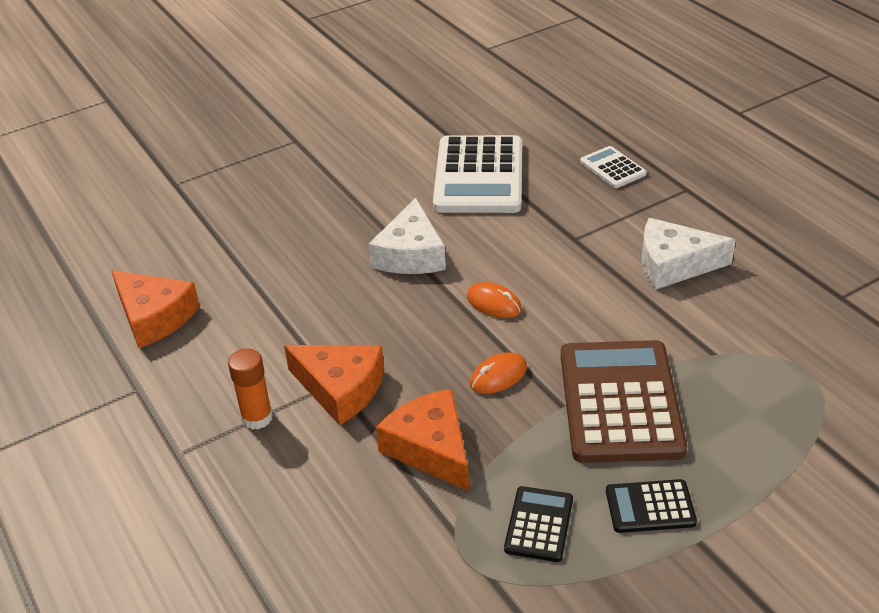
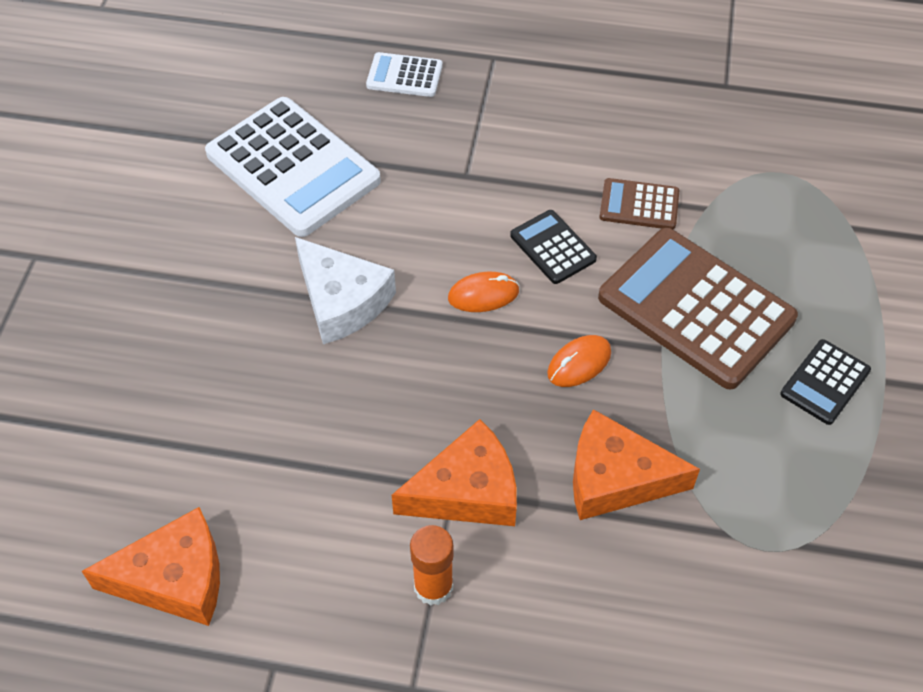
camera: 50 degrees left, 15 degrees up
(498, 376) = (579, 363): orange mouse -> orange mouse turned 45 degrees clockwise
(539, 524) = (775, 469): black calculator -> black calculator (552, 247)
(667, 323) = (639, 205): none -> brown calculator
(673, 265) = (576, 143): white cheese -> none

